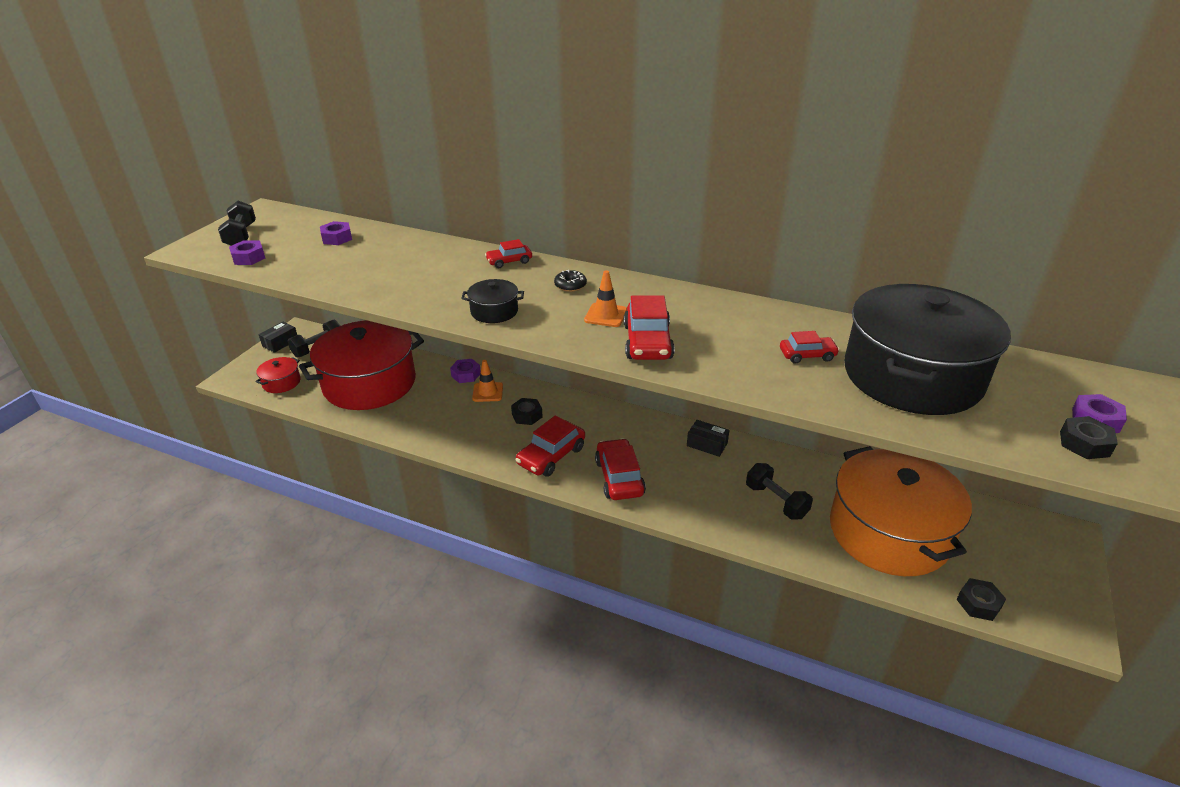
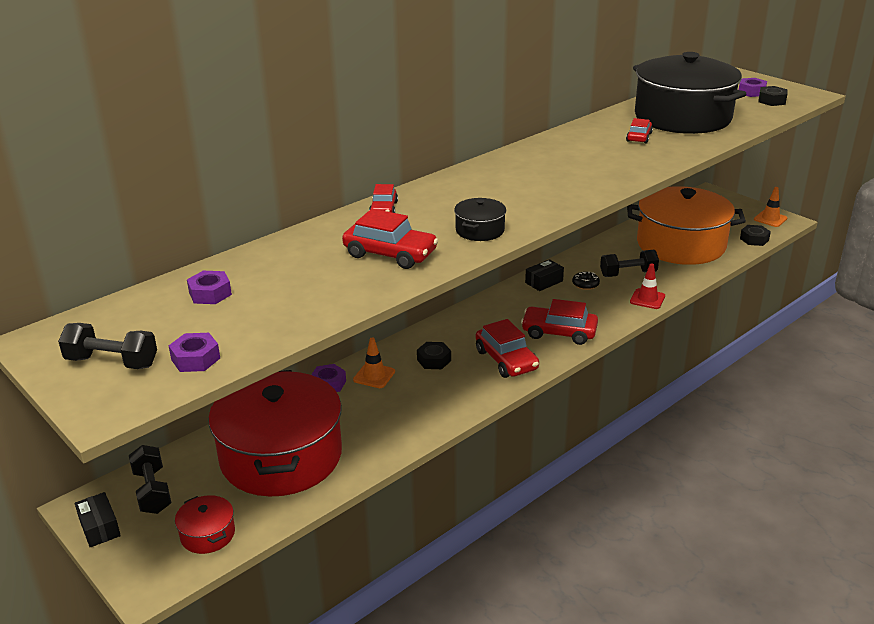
camera: 65 degrees left, 5 degrees down
(570, 285) = (461, 191): black donut -> black donut (585, 284)
(605, 315) = (528, 187): orange traffic cone -> orange traffic cone (770, 219)
(647, 342) = (583, 181): red car -> red car (390, 254)
(733, 528) = (647, 299): none -> red traffic cone

